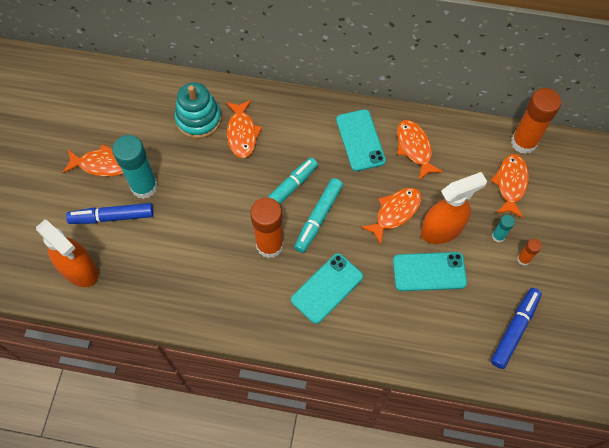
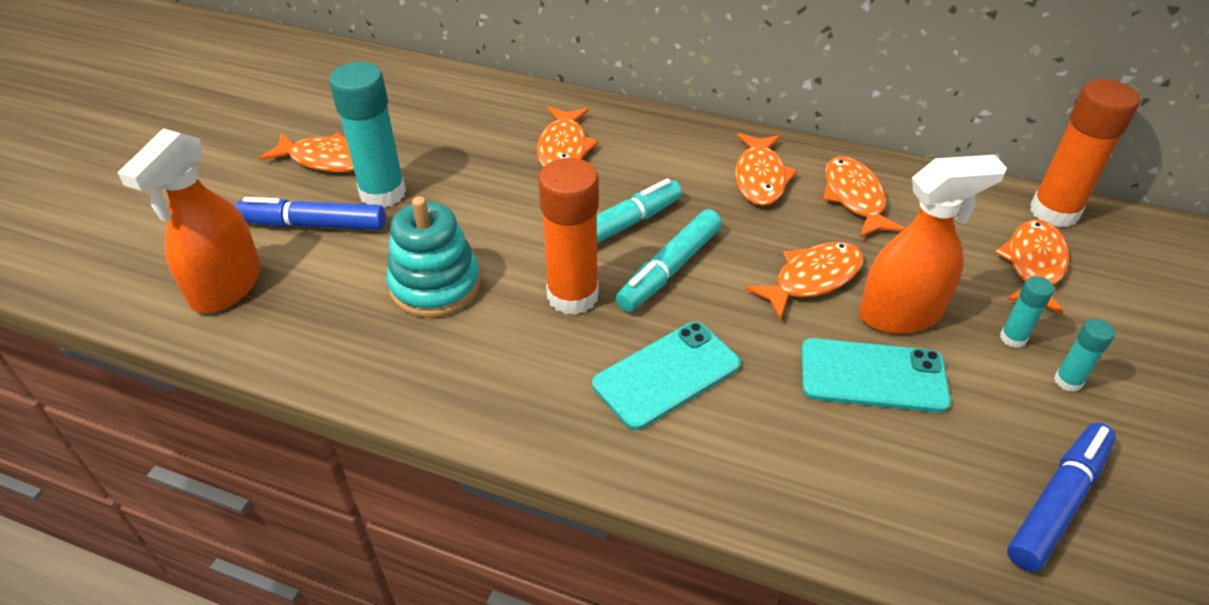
camera: 10 degrees right, 20 degrees down
(79, 269) = (226, 287): orange spray bottle -> orange spray bottle turned 60 degrees clockwise
(198, 119) = (499, 125): turquoise stacking toy -> turquoise stacking toy (435, 285)
(360, 140) = (760, 178): turquoise phone -> orange fish
(523, 259) = (1067, 381): orange glue stick -> turquoise glue stick

